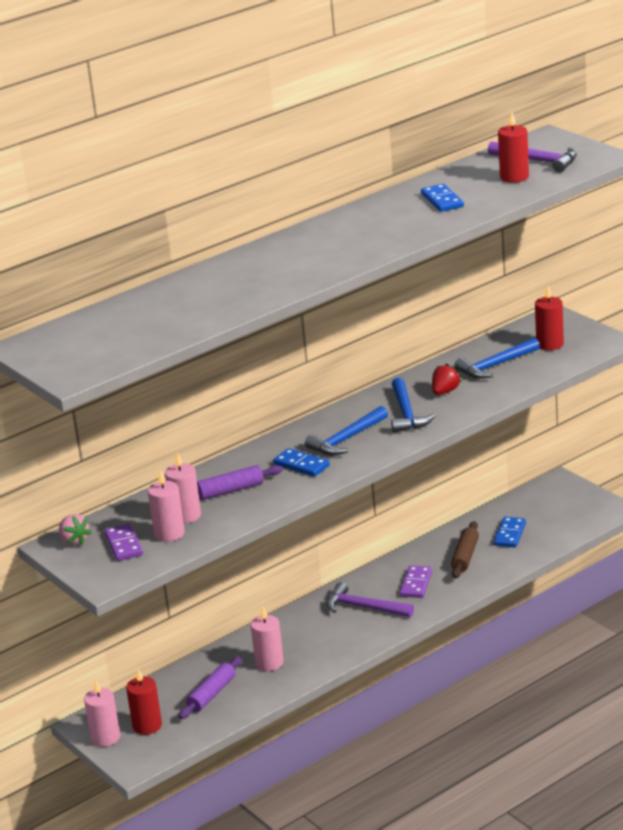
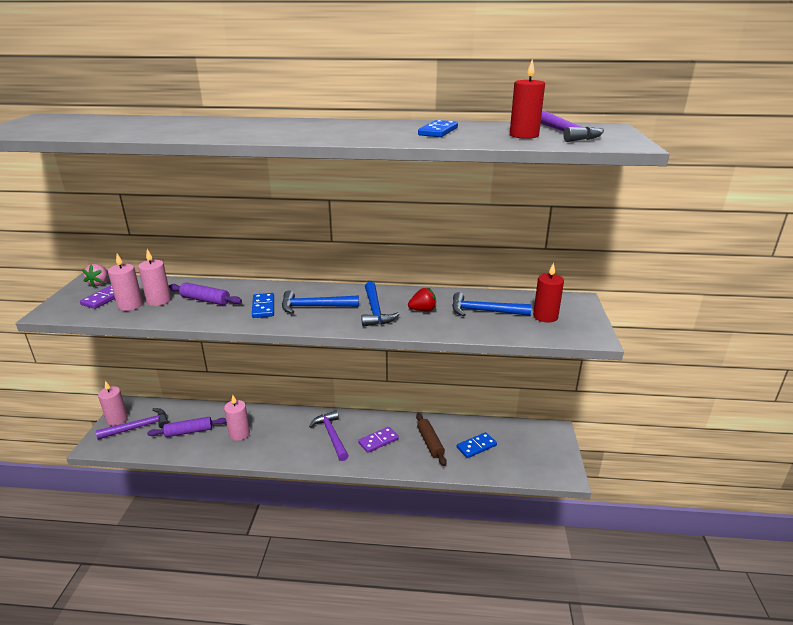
camera: 40 degrees right, 0 degrees up
(147, 726) = (139, 427): red candle -> purple hammer
(406, 414) = (375, 311): blue hammer -> blue hammer turned 45 degrees counterclockwise
(465, 556) = (430, 443): brown rolling pin -> brown rolling pin turned 75 degrees counterclockwise

